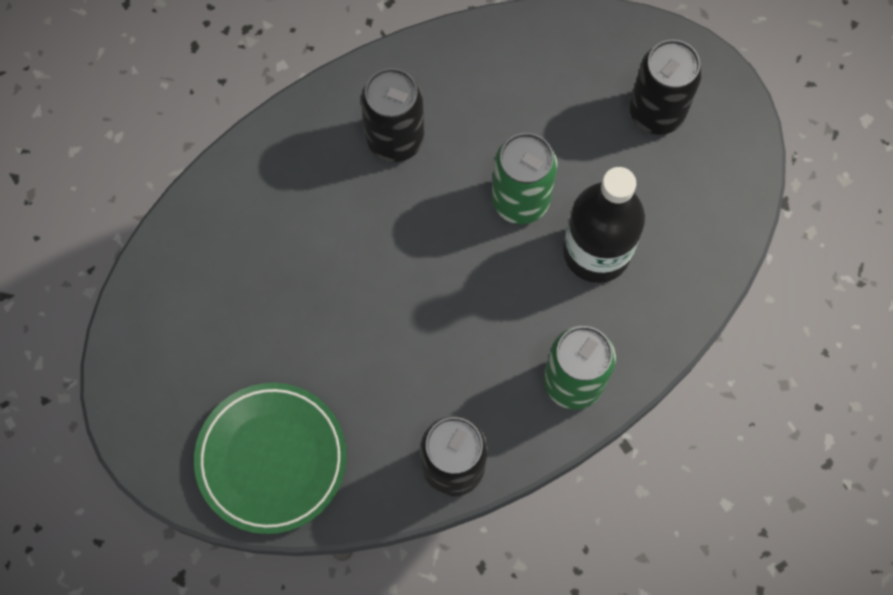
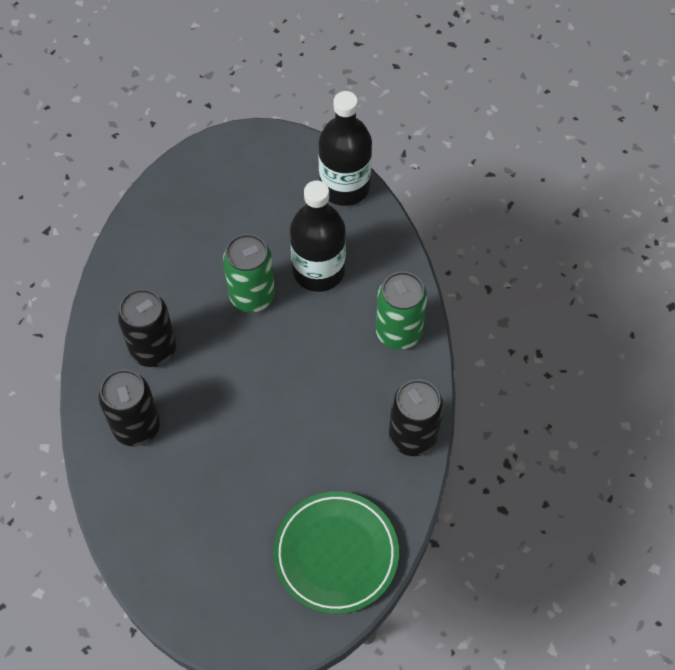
camera: 60 degrees left, 10 degrees down
(656, 112) = (246, 185): black can -> black can (137, 427)
(725, 218) = (344, 187): none -> black bottle

